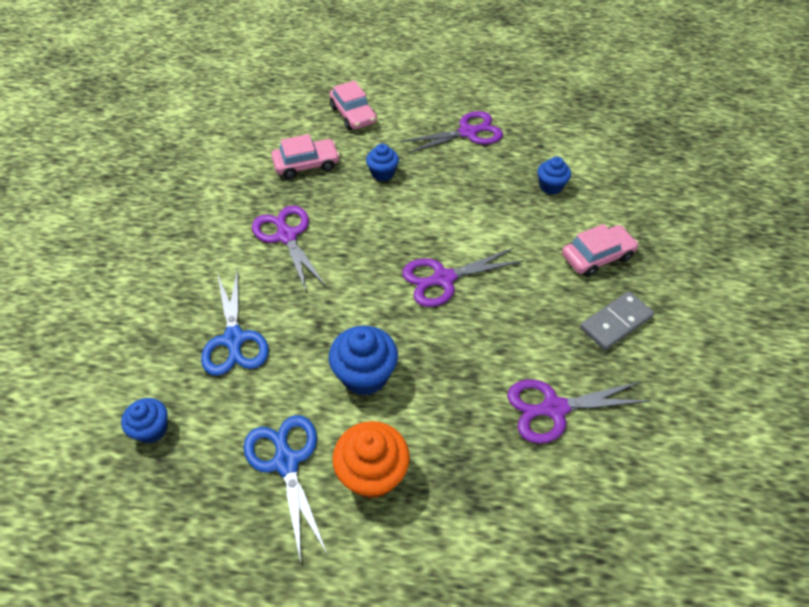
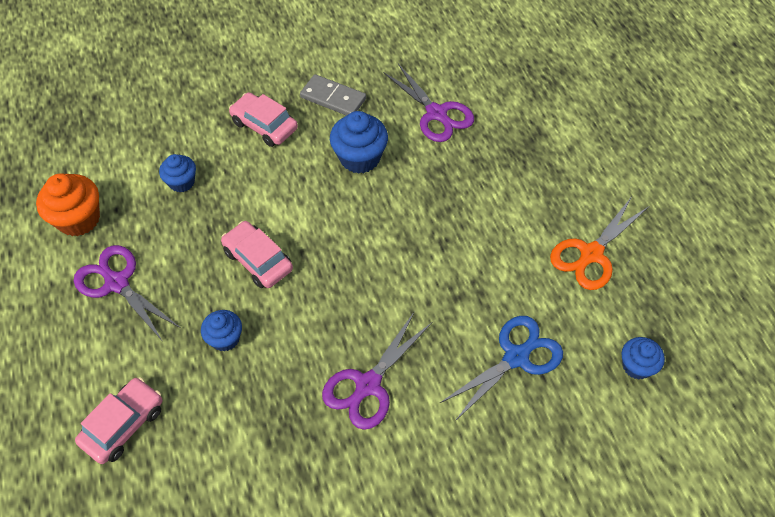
camera: 115 degrees left, 5 degrees up
(286, 461) = (590, 255): blue scissors -> orange scissors
(306, 165) = (244, 429): pink car -> pink car (258, 260)
(365, 375) = (485, 238): blue cupcake -> blue cupcake (360, 158)
(372, 474) = (560, 197): orange cupcake -> orange cupcake (79, 219)
(442, 279) = (351, 225): purple scissors -> none

